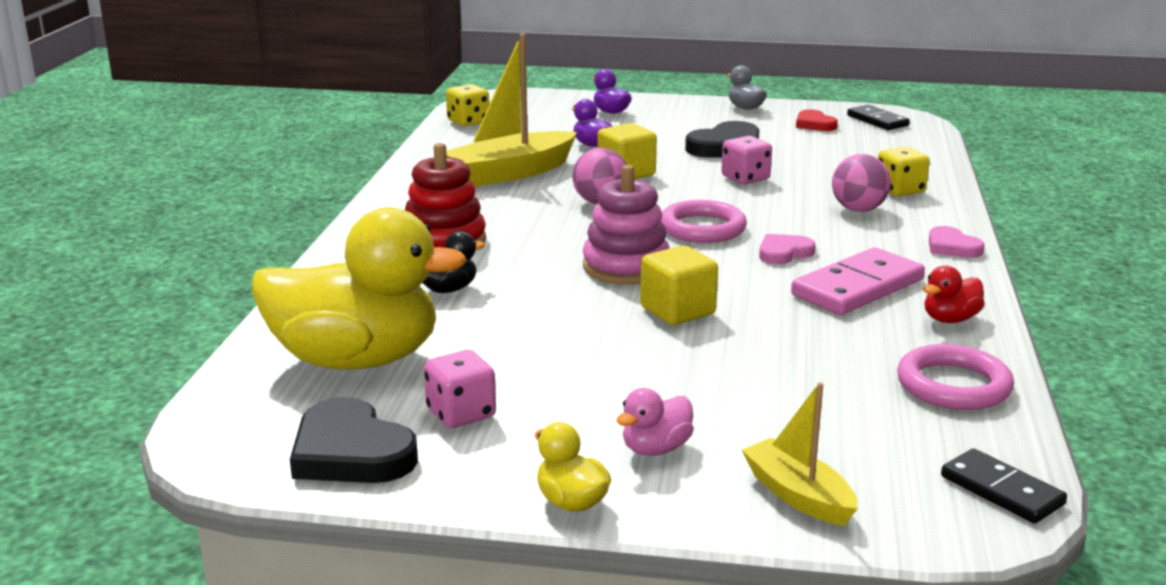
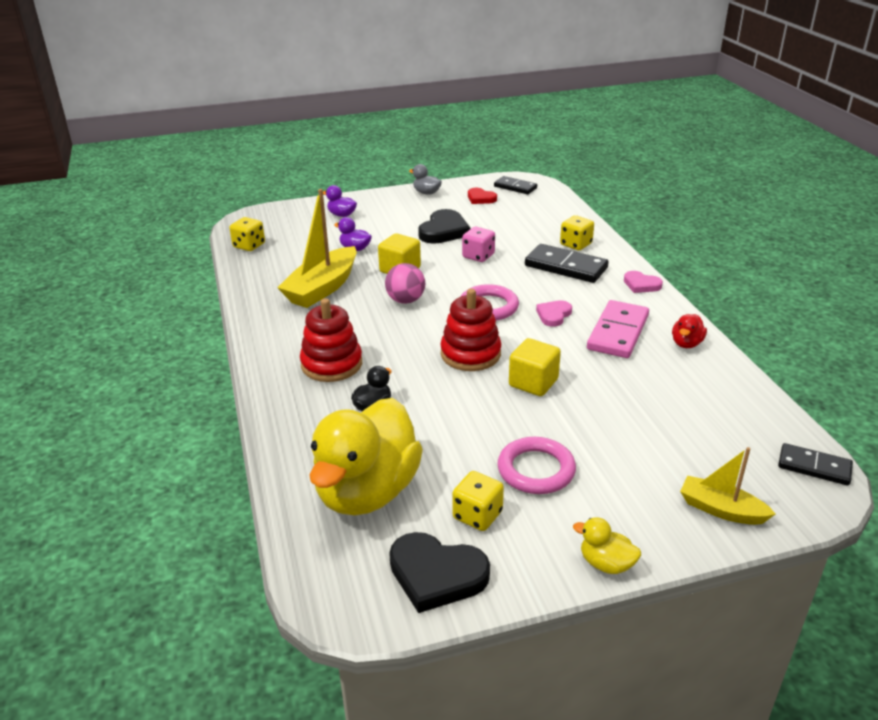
camera: 25 degrees left, 10 degrees up
(356, 360) = (367, 492): yellow duck -> yellow duck turned 135 degrees clockwise
(461, 414) = (477, 515): pink dice -> yellow dice
(626, 267) = (470, 354): pink stacking toy -> red stacking toy
(656, 449) = (616, 502): pink duck -> none
(858, 209) = (566, 267): pink ball -> black domino
(953, 385) = (729, 395): pink ring -> pink ring (536, 470)

